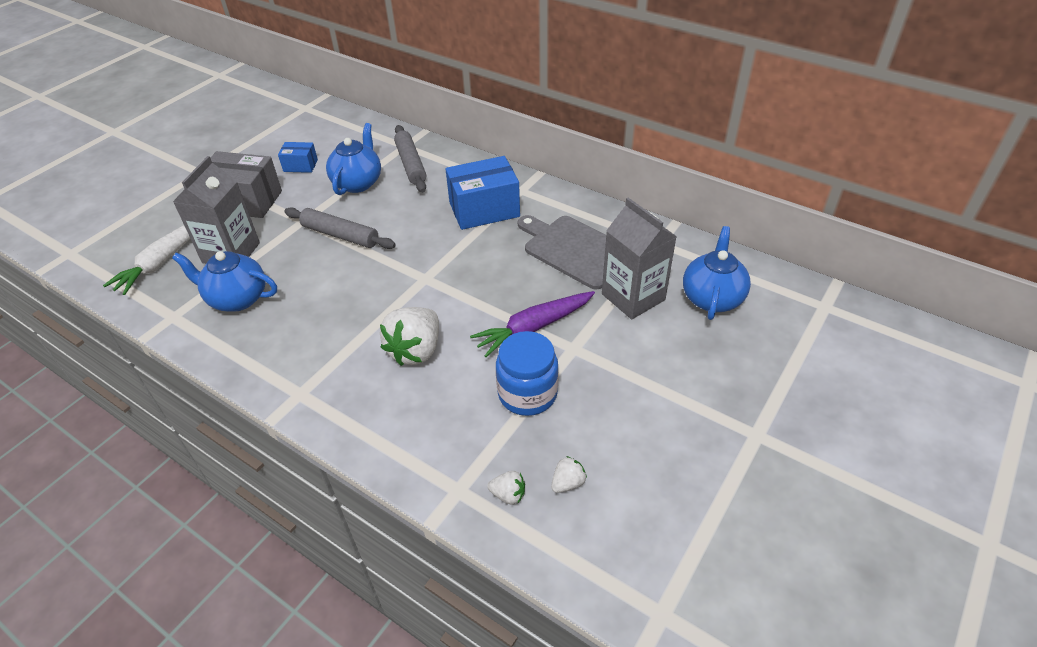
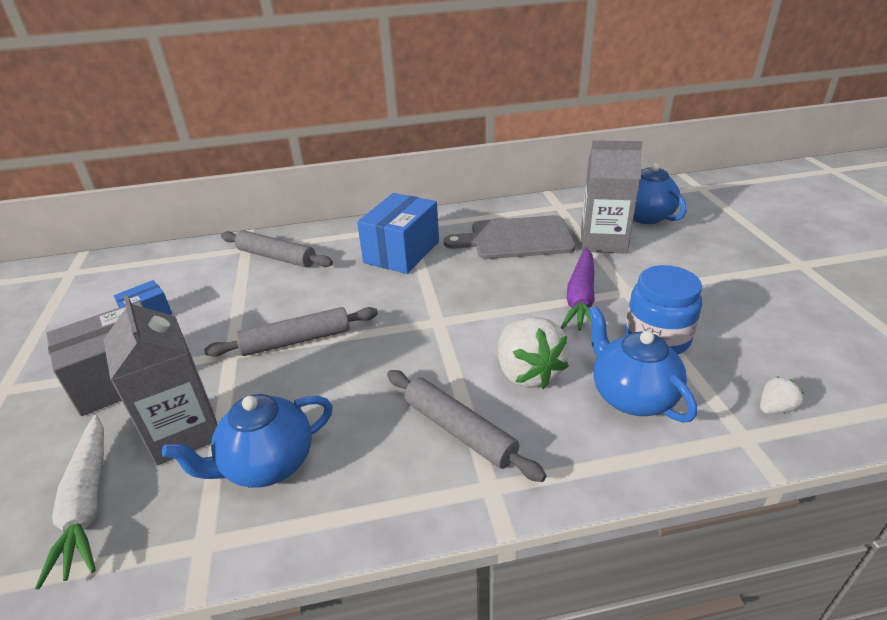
camera: 45 degrees left, 10 degrees down
(332, 353) = (459, 430): none -> grey rolling pin
(358, 183) = (243, 295): blue teapot -> blue teapot (631, 396)
(568, 483) = (785, 368): white strawberry -> none

